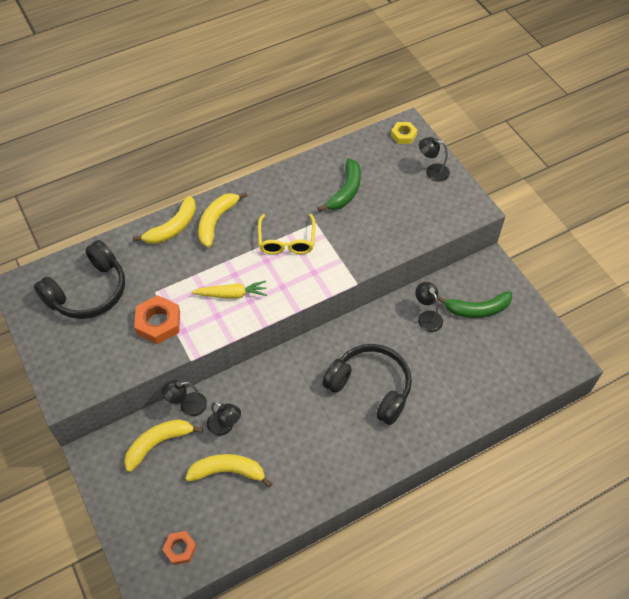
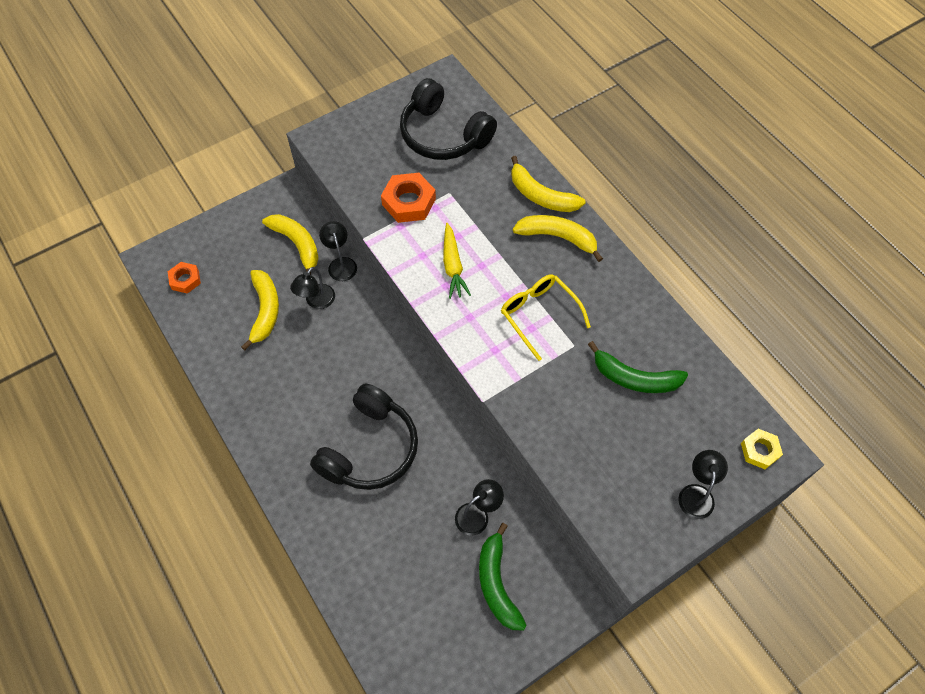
camera: 85 degrees right, 5 degrees up
(286, 241) = (539, 315): yellow glasses -> yellow glasses turned 60 degrees clockwise

